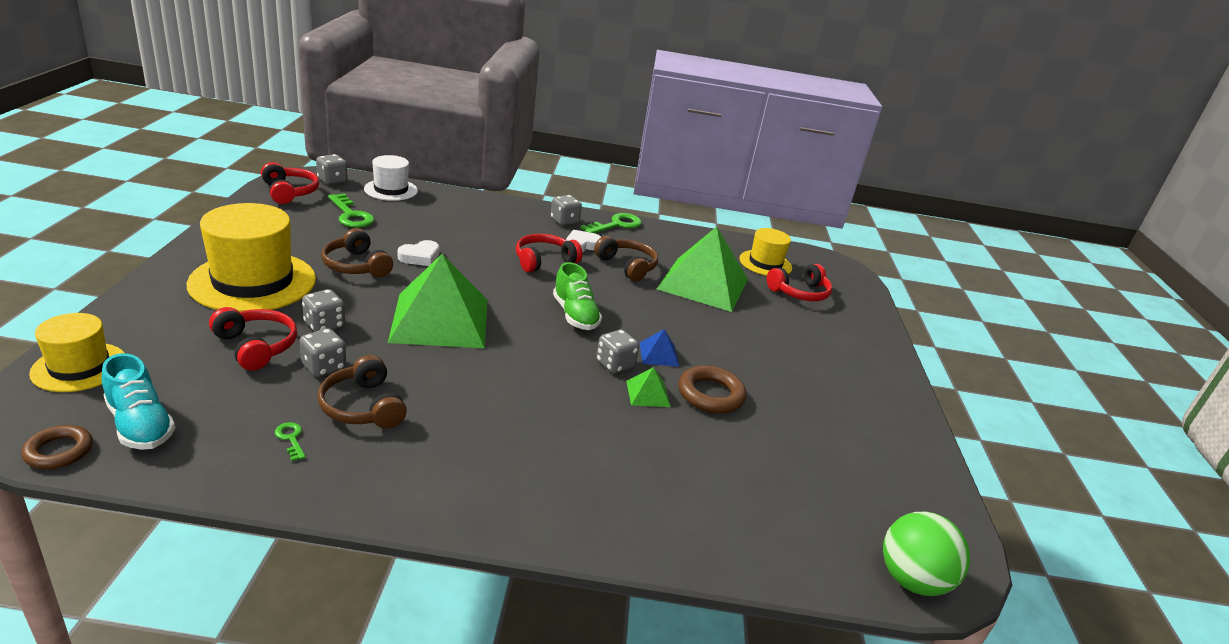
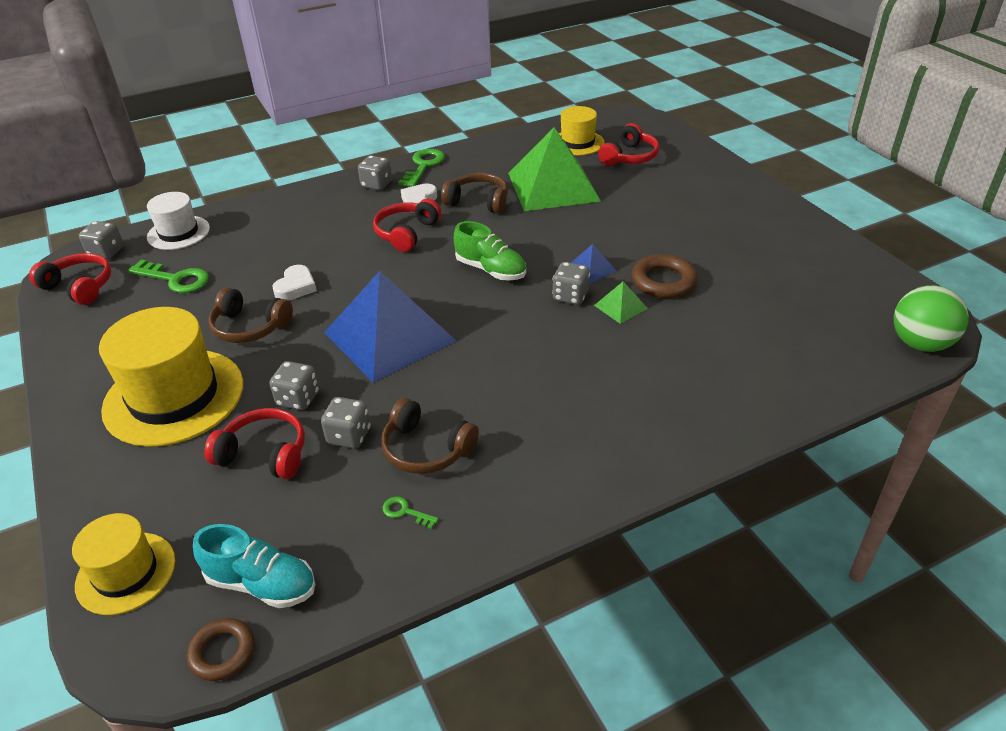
camera: 25 degrees left, 10 degrees up
(440, 320) = (389, 336): green pyramid -> blue pyramid

